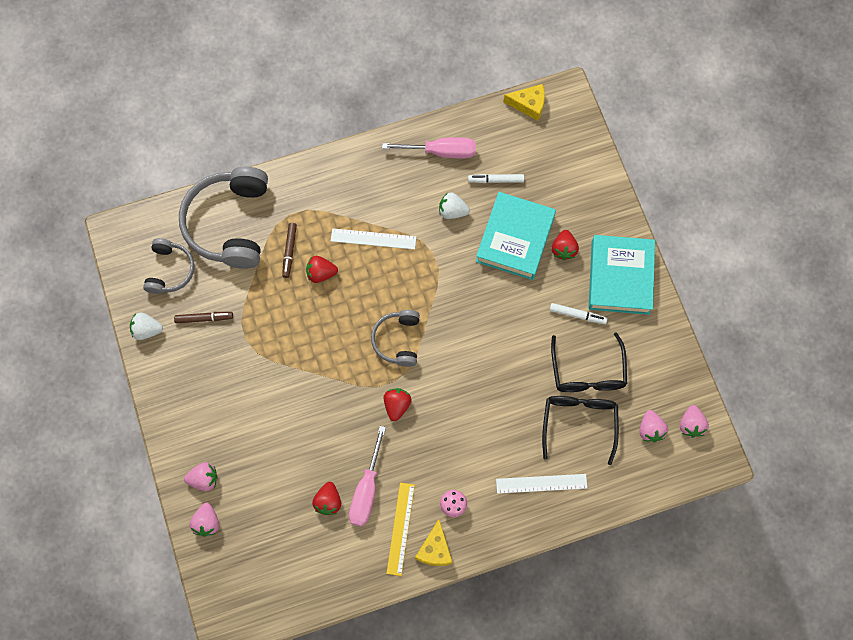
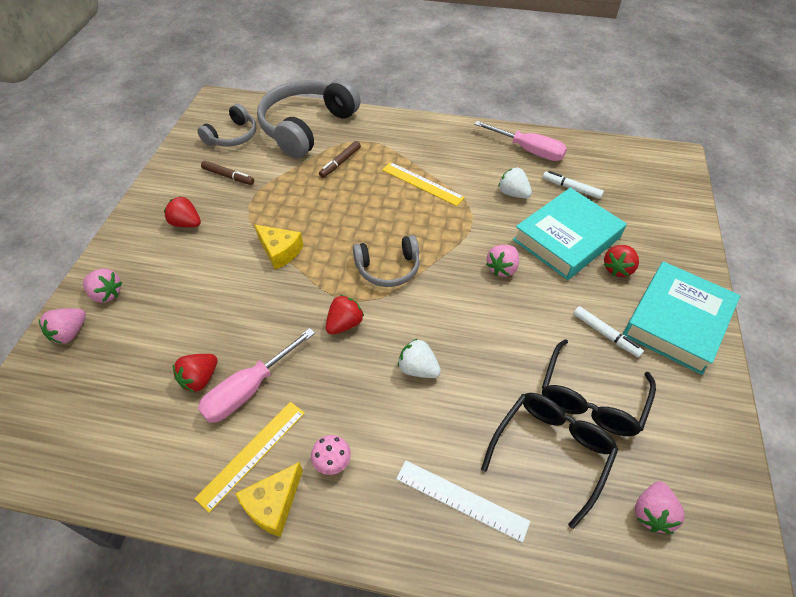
camera: 30 degrees right, 20 degrees down
(147, 330) = (176, 164): white strawberry -> white strawberry (418, 369)
(321, 273) = (355, 188): red strawberry -> red strawberry (186, 223)
(373, 238) = (422, 183): white ruler -> yellow ruler
(398, 340) = (388, 268): grey headphones -> grey headphones turned 135 degrees counterclockwise
(528, 105) = (634, 150): yellow cheese -> yellow cheese (280, 251)
(691, 424) = (719, 539): pink strawberry -> pink strawberry (502, 268)

